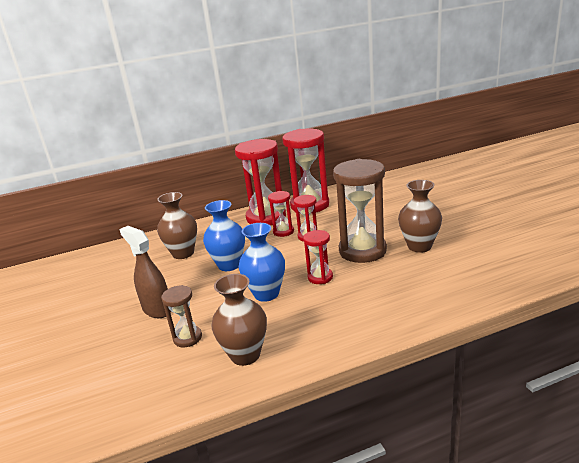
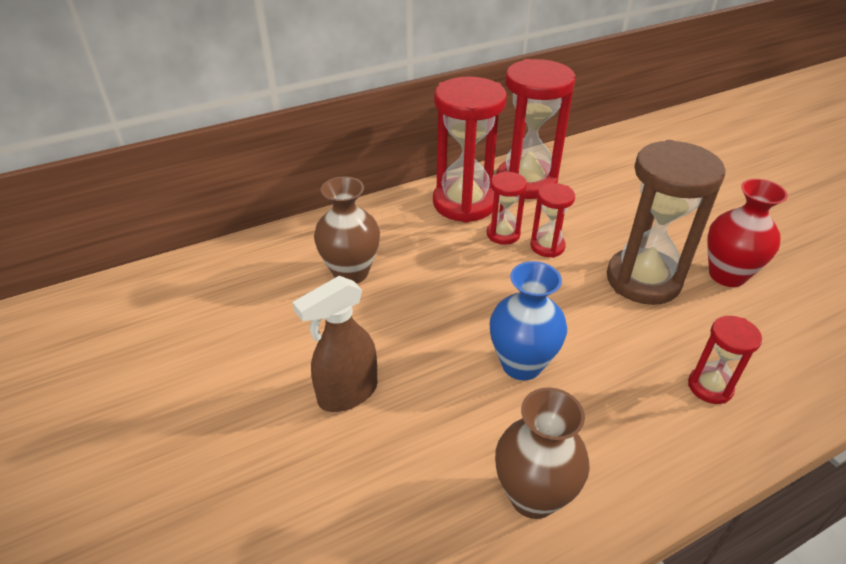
camera: 10 degrees left, 15 degrees up
(157, 309) = (347, 393): brown spray bottle -> brown spray bottle turned 75 degrees counterclockwise
(187, 338) = (422, 458): brown hourglass -> none
(229, 265) = (438, 301): blue vase -> none
(320, 277) = (596, 332): red hourglass -> red hourglass (710, 387)
(419, 246) = (727, 275): brown vase -> red vase

